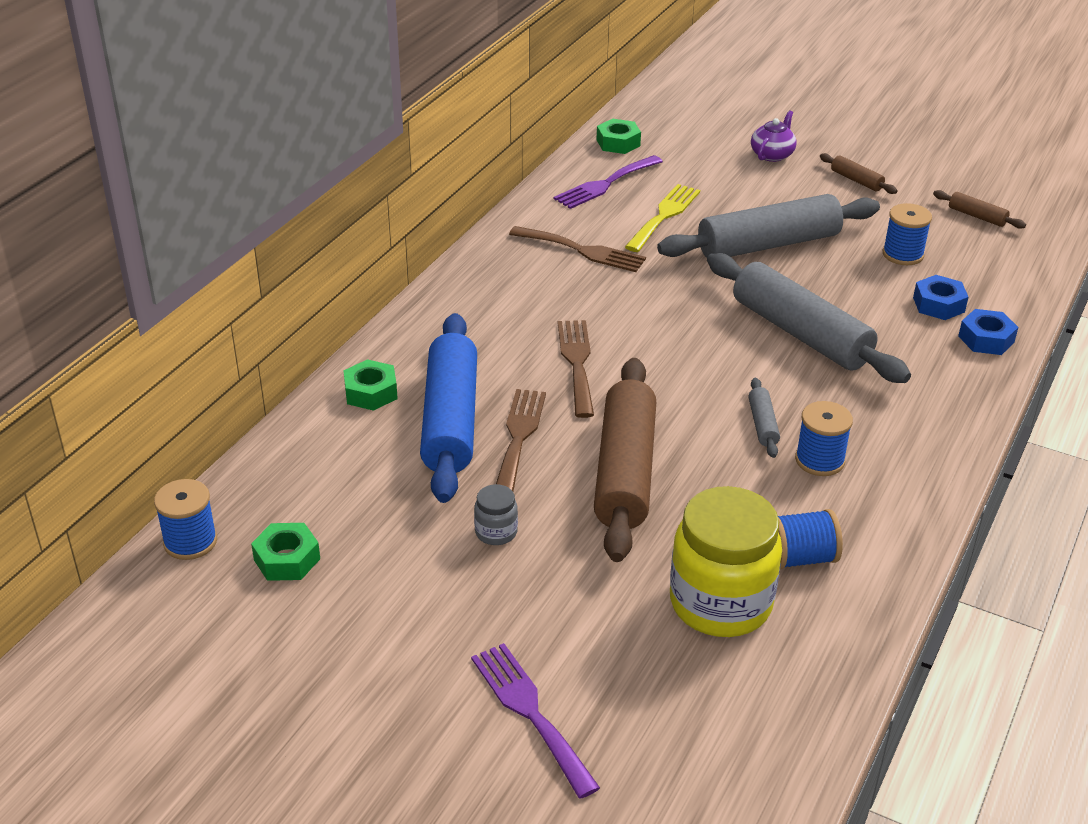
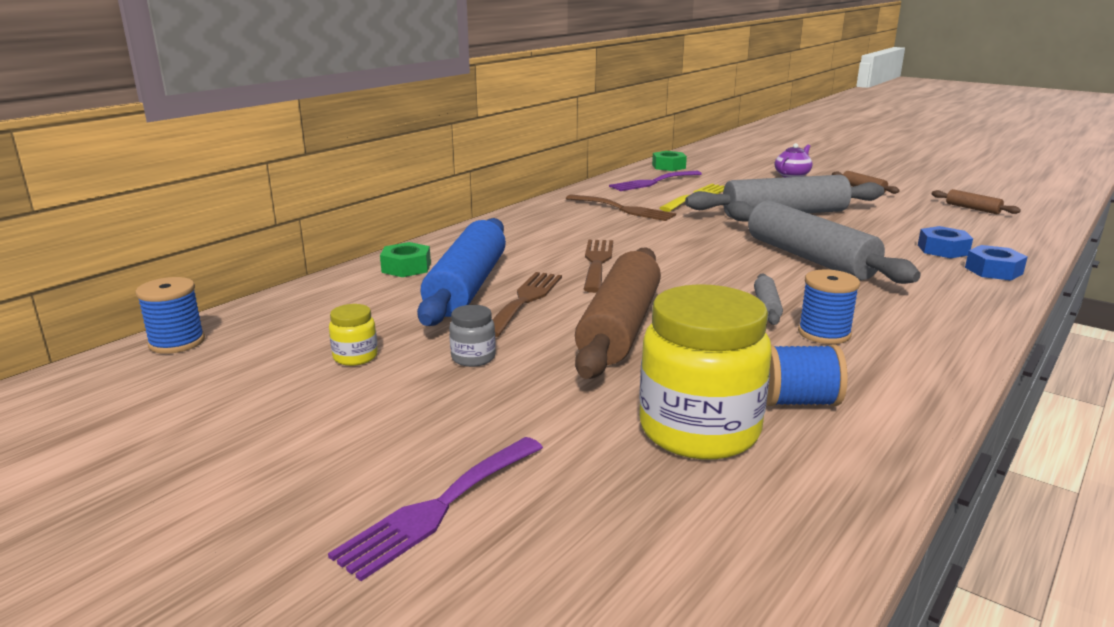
camera: 10 degrees right, 15 degrees down
(287, 559) = (256, 360): green nut -> none
(381, 543) = (355, 357): none -> yellow jar
(530, 712) = (438, 508): purple fork -> purple fork turned 120 degrees counterclockwise
(903, 254) = (906, 223): blue spool -> none

